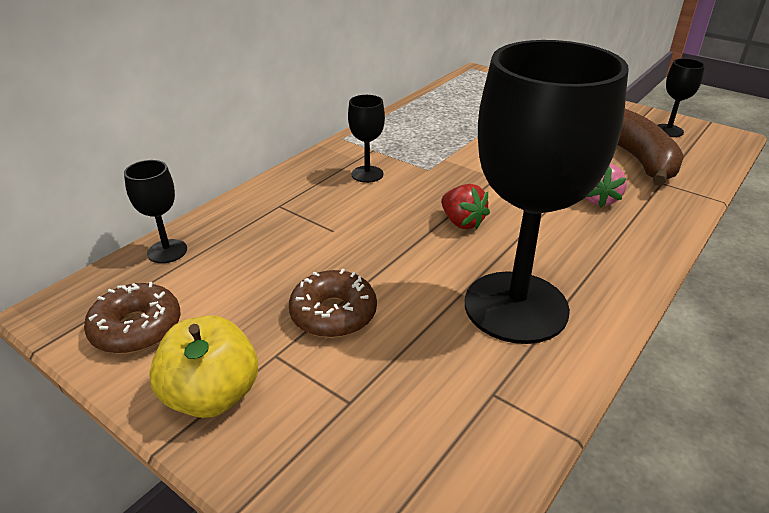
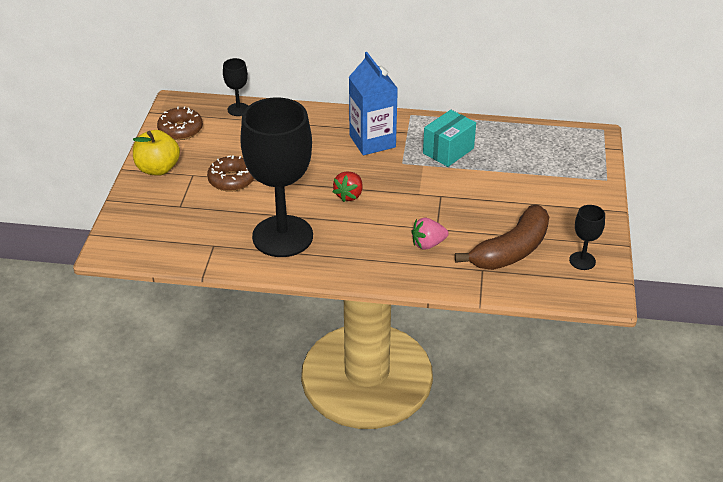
camera: 60 degrees right, 5 degrees up
(367, 174) = (372, 141): black goblet -> blue carton
(433, 138) = (448, 151): none -> turquoise box

